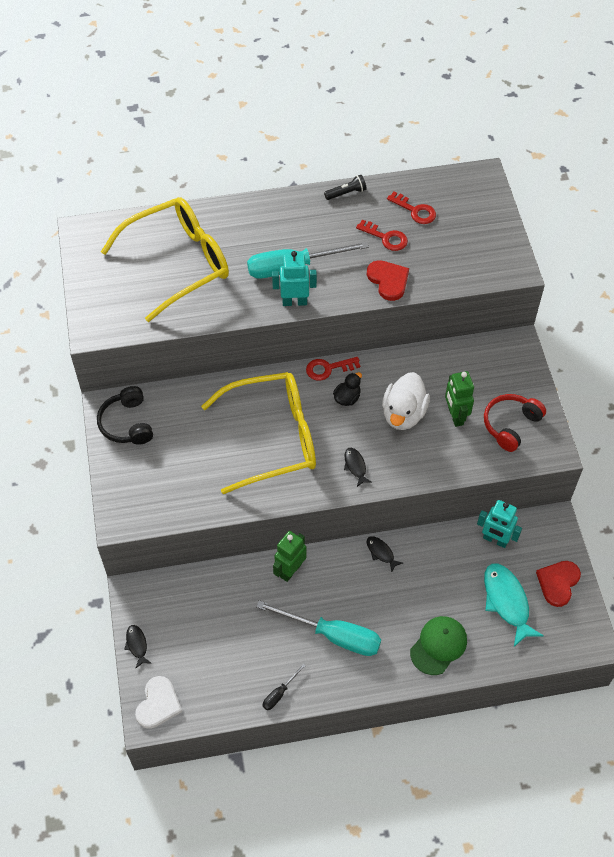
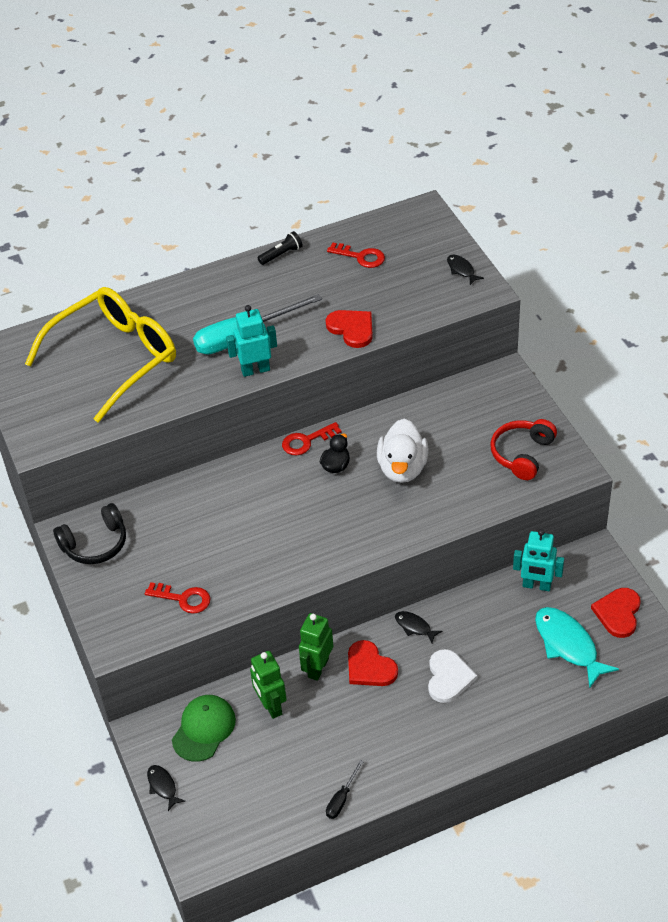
camera: 10 degrees left, 10 degrees down
(127, 423) = (95, 544): black headphones -> black headphones turned 90 degrees counterclockwise
(158, 704) = (205, 843): white heart -> white heart (448, 677)
(272, 437) = (264, 523): yellow glasses -> none
(333, 635) = (385, 724): turquoise screwdriver -> none
(334, 580) = (369, 667): none -> red heart
(355, 466) = (365, 531): black fish -> black fish (461, 270)
(385, 237) = (336, 288): red key -> red key (183, 599)
(438, 645) = (506, 707): green cap -> green cap (204, 729)
(455, 416) = (459, 458): green robot -> green robot (271, 706)

